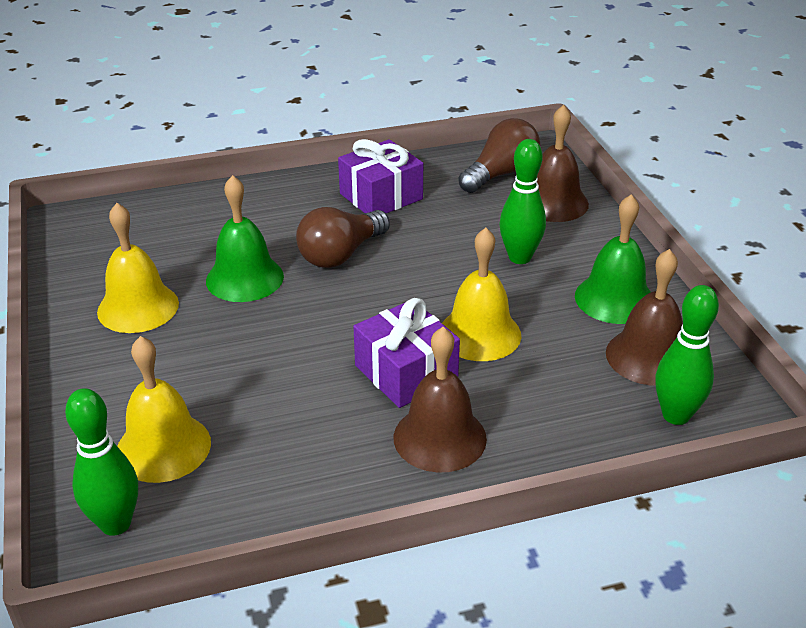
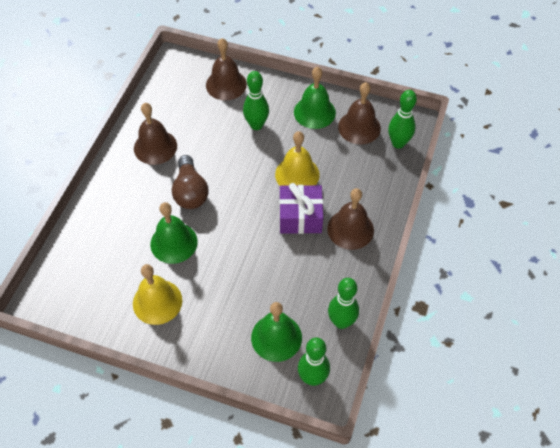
camera: 55 degrees left, 20 degrees up
(163, 447) = (276, 337): yellow bell -> green bell
(249, 510) = (341, 322): none -> green bowling pin
(381, 196) = (155, 147): purple gift -> brown bell
(501, 174) = (183, 88): brown light bulb -> none

